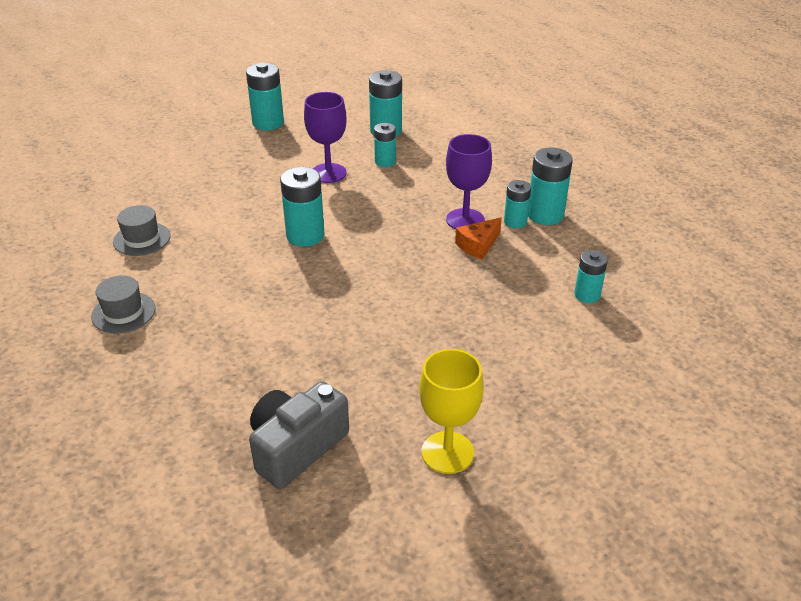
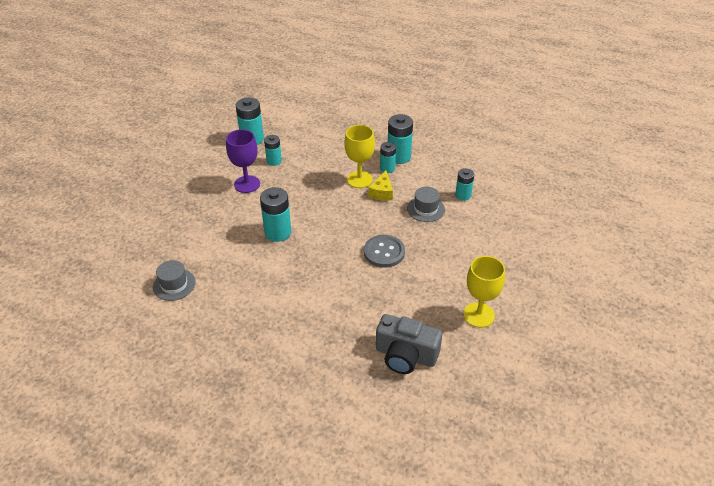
camera: 35 degrees left, 5 degrees up
(123, 312) = (220, 336): grey hat -> grey hat (426, 209)
(268, 123) = (166, 165): turquoise battery -> none
(296, 447) = (405, 355): grey camera -> grey camera turned 75 degrees counterclockwise
(405, 314) = (384, 252): none -> grey button
(465, 220) = (359, 179): purple goblet -> yellow goblet
(478, 245) = (382, 192): orange cheese -> yellow cheese

